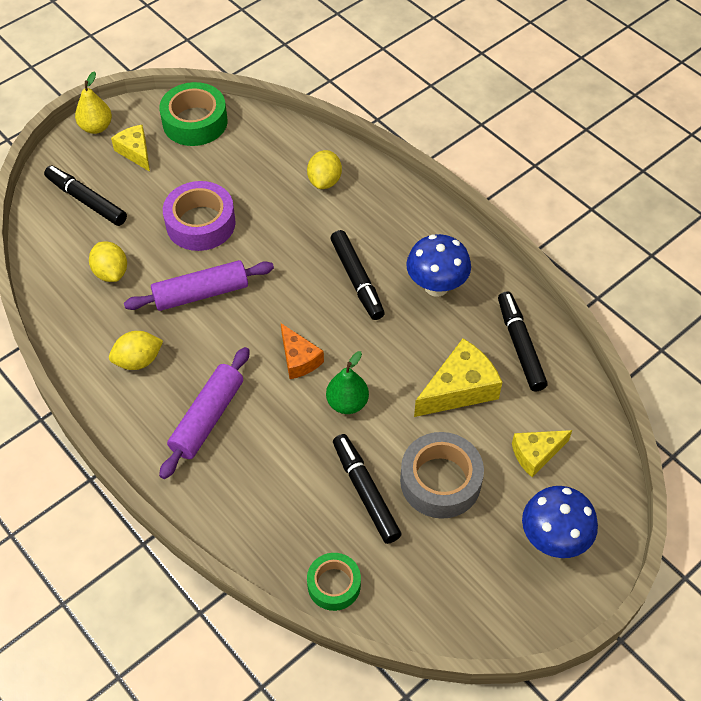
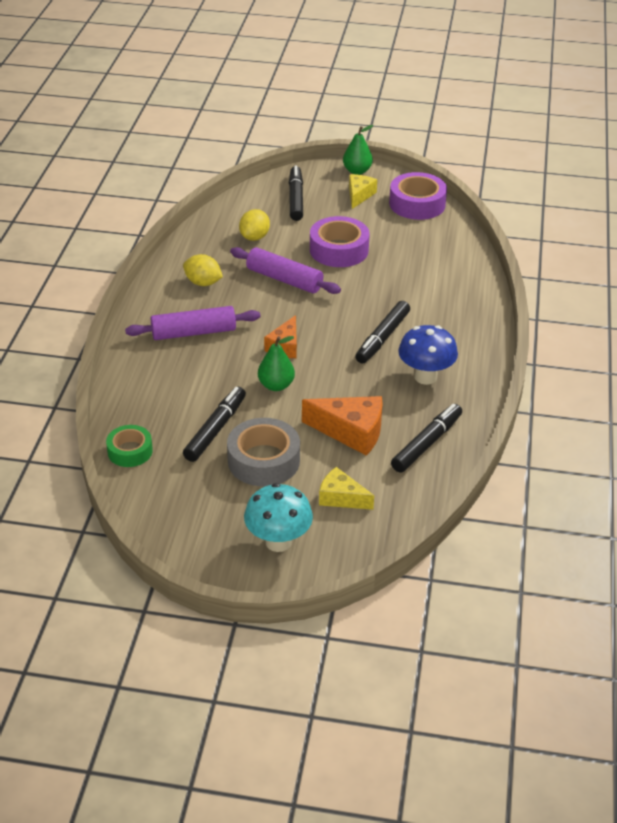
camera: 50 degrees right, 15 degrees down
(96, 127) = (357, 171): yellow pear -> green pear
(195, 122) = (417, 204): green tape -> purple tape
(324, 181) = (446, 281): yellow lemon -> none
(459, 389) = (351, 432): yellow cheese -> orange cheese
(553, 539) = (278, 542): blue mushroom -> turquoise mushroom

